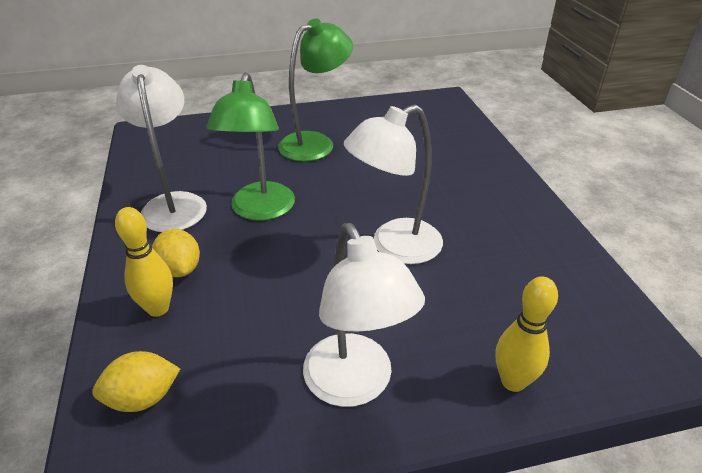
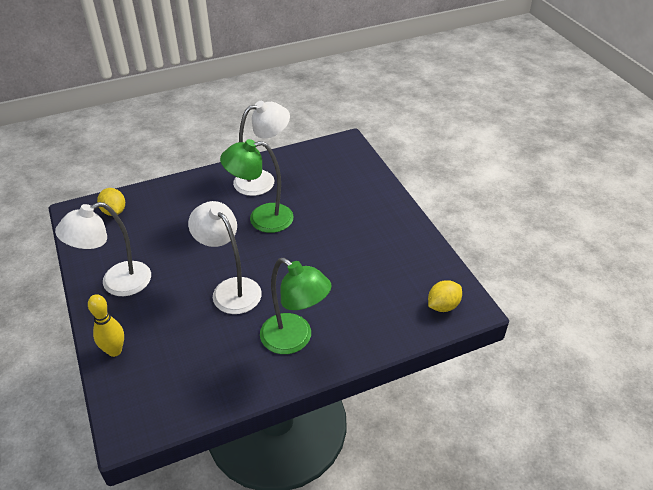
camera: 80 degrees right, 5 degrees up
(158, 308) = (171, 200): yellow bowling pin -> none
(180, 269) = (201, 199): yellow lemon -> yellow lemon (443, 306)
(315, 143) = (356, 230): green lamp -> green lamp (294, 339)

